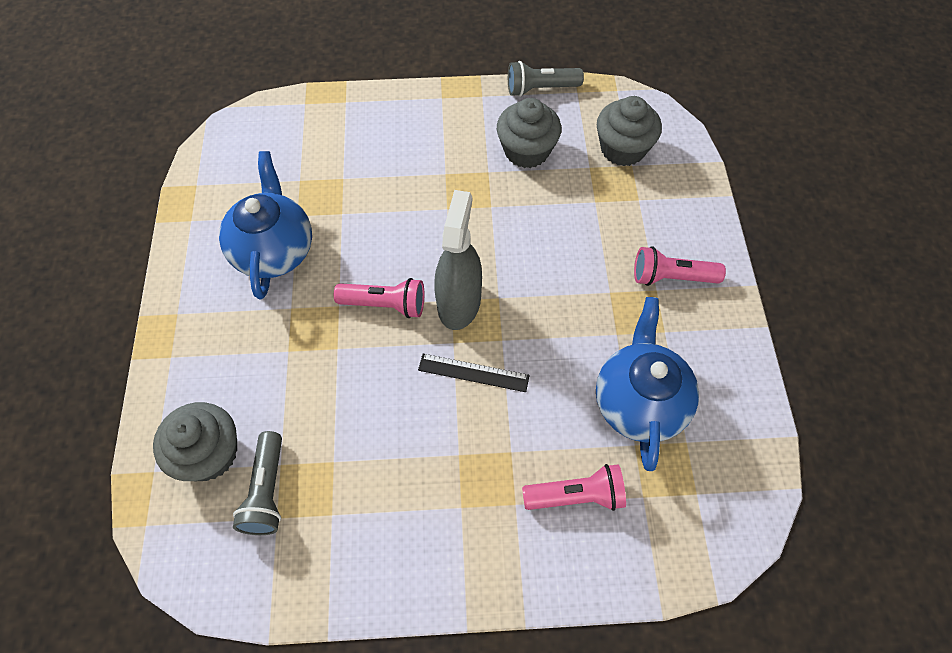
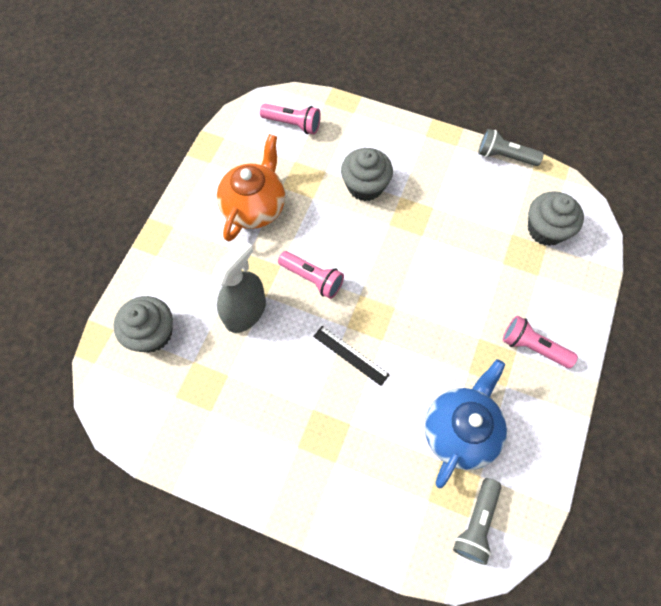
camera: 25 degrees right, 5 degrees up
(267, 491) = (177, 375): grey flashlight -> grey flashlight (476, 523)
(274, 250) = (255, 207): blue teapot -> orange teapot
(459, 303) = (364, 299): grey spray bottle -> grey spray bottle (245, 312)
(526, 151) = (470, 202): grey cupcake -> grey cupcake (365, 186)
(576, 495) = (380, 477): pink flashlight -> pink flashlight (293, 124)

